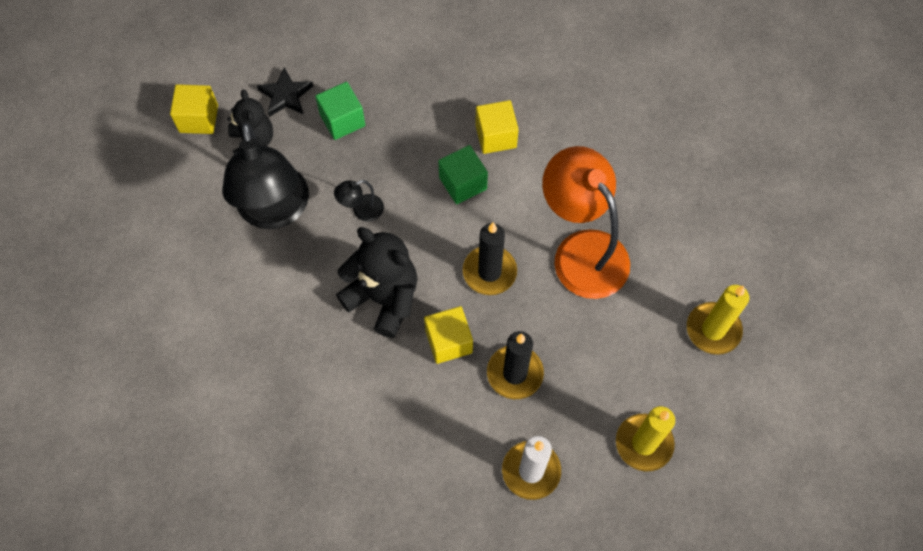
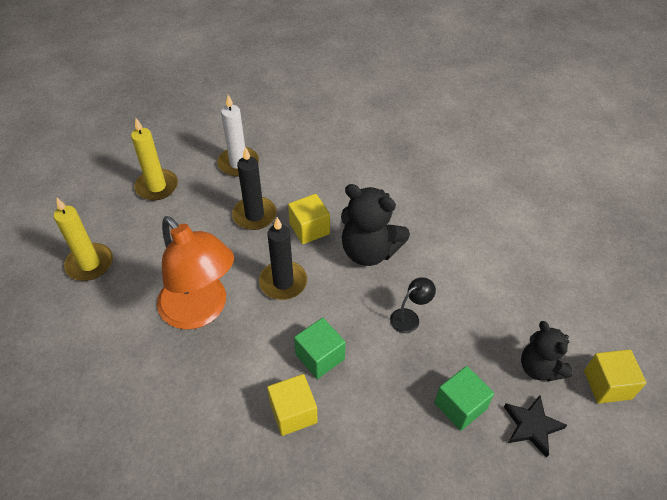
camera: 170 degrees right, 15 degrees down
(275, 211) = (487, 305): black lamp -> none

